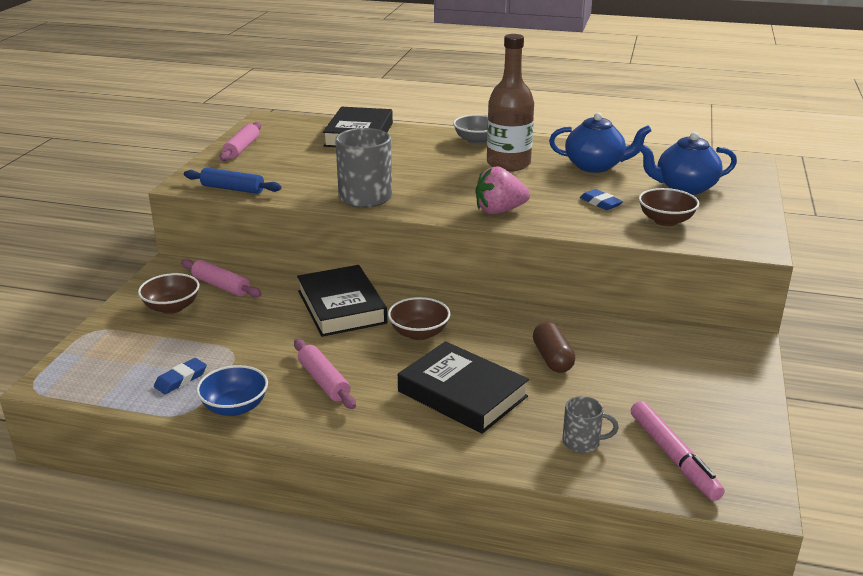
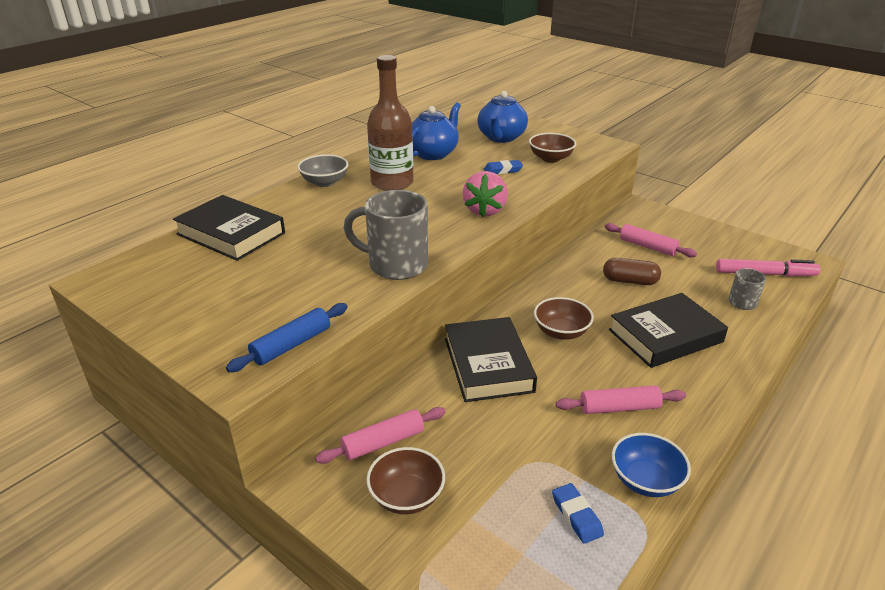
camera: 65 degrees left, 5 degrees up
(242, 148) = (171, 316): pink rolling pin -> pink rolling pin (647, 246)
(341, 307) = (488, 364): black book -> black book turned 75 degrees clockwise

